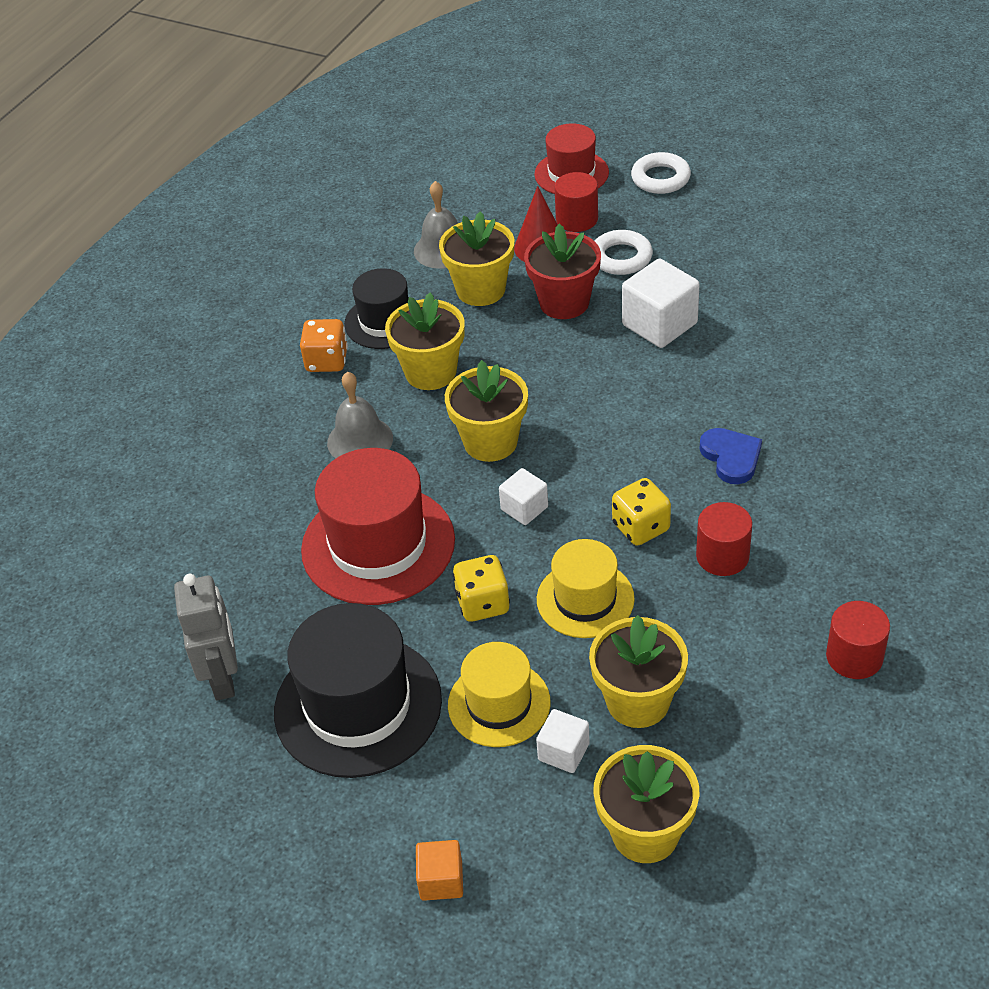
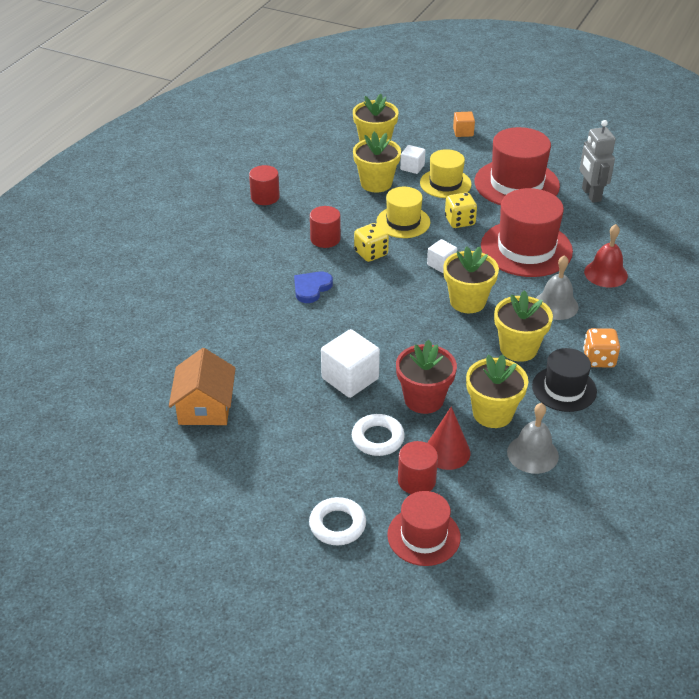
camera: 175 degrees right, 5 degrees down
(265, 498) = (606, 273): none -> red bell
(358, 705) = (516, 184): black hat -> red hat
(731, 457) = (311, 288): blue heart -> blue heart turned 60 degrees clockwise
(839, 283) = (205, 407): none -> orange house

